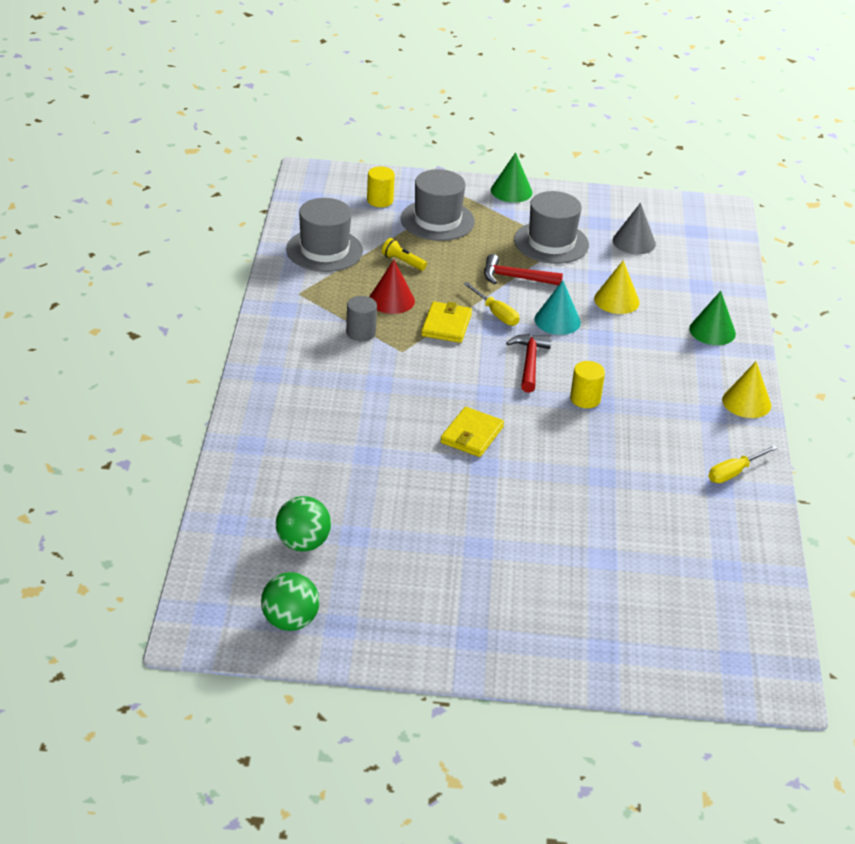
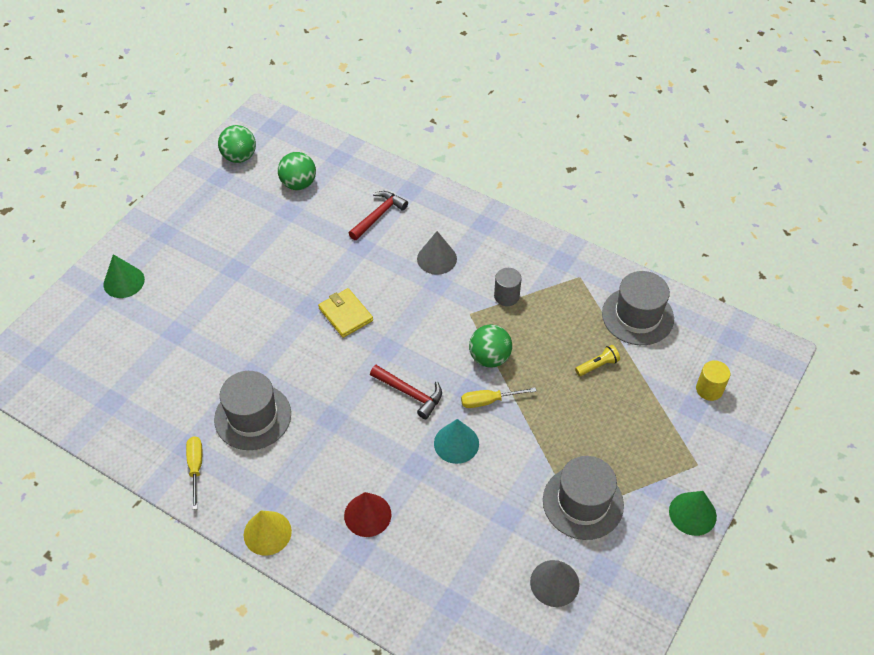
camera: 120 degrees right, 15 degrees up
(344, 393) = (437, 258): none -> grey cone
(391, 300) = (542, 334): red cone -> red cone (367, 515)
(437, 220) = (657, 422): grey hat -> grey hat (253, 416)
(446, 325) = (489, 358): yellow wallet -> green ball
(515, 278) = (536, 442): red hammer -> red hammer (378, 216)
(585, 399) = (343, 409): yellow cylinder -> none
(616, 300) = (463, 509): yellow cone -> none
(712, 331) = (377, 568): green cone -> green cone (124, 282)

